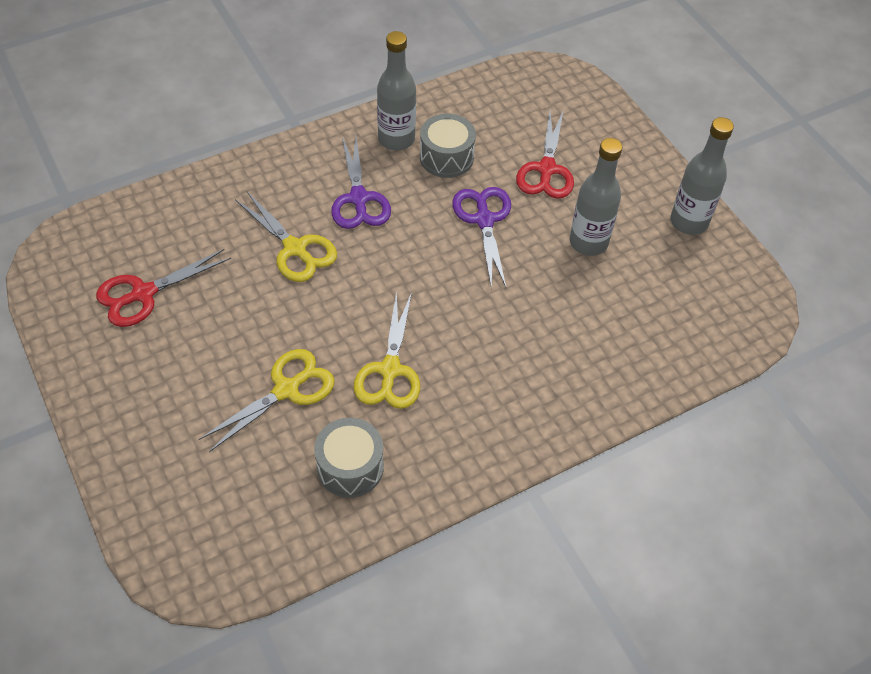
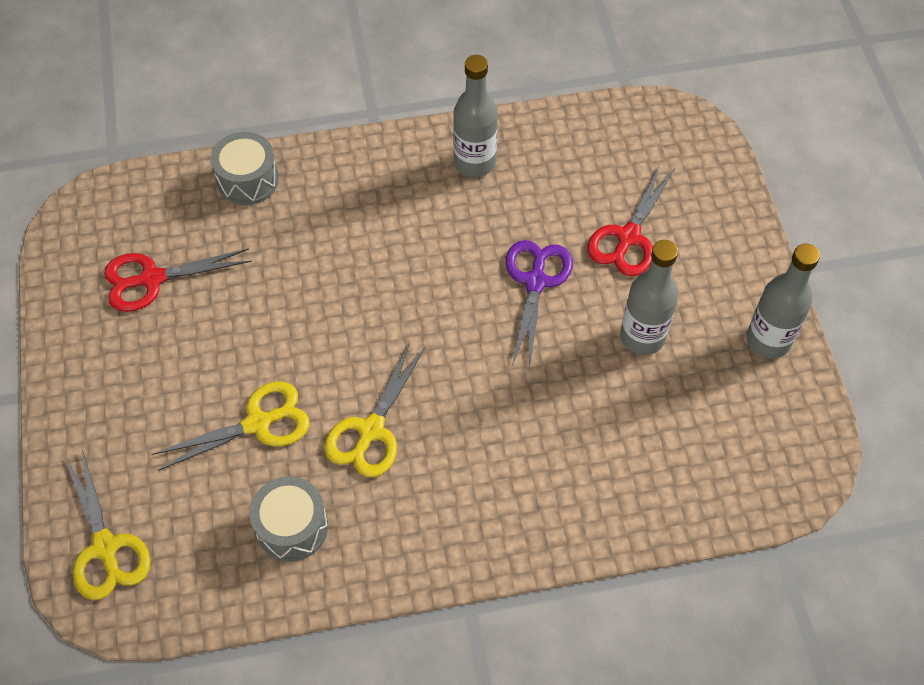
camera: 20 degrees right, 5 degrees up
(295, 249) = (322, 266): yellow scissors -> yellow scissors (105, 547)
(359, 198) = (409, 224): purple scissors -> none
(446, 157) = (521, 197): grey drum -> grey drum (248, 180)

